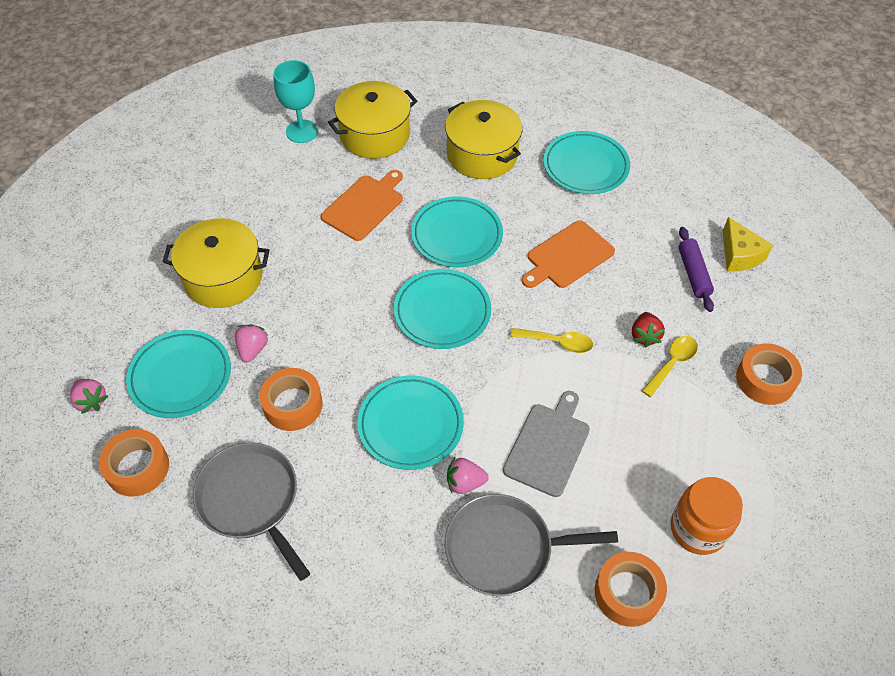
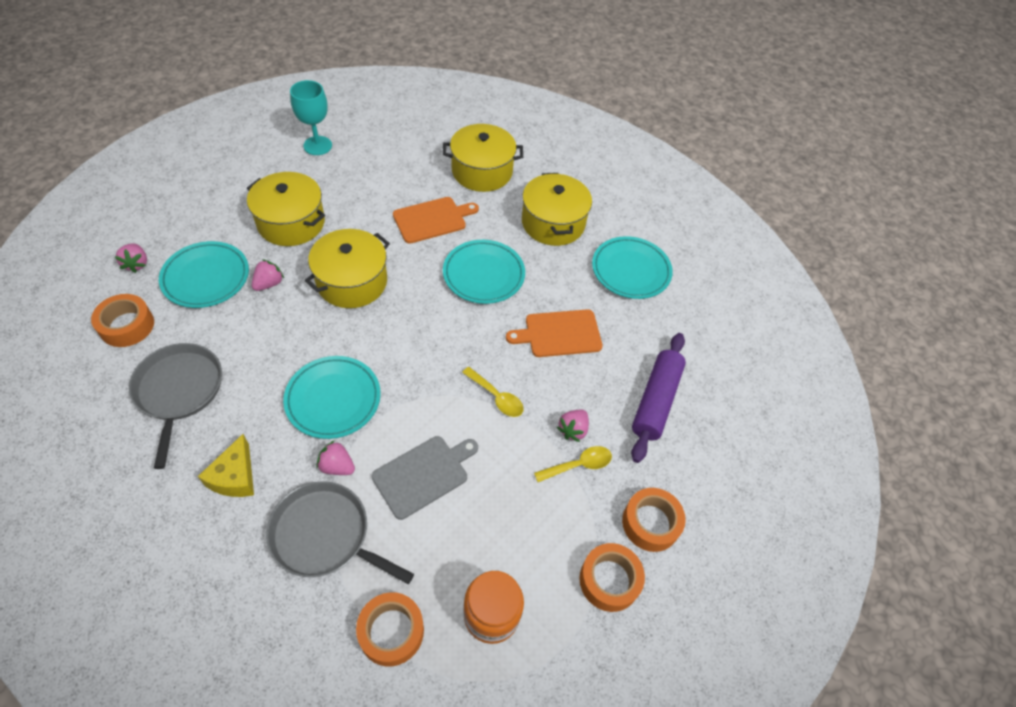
camera: 25 degrees right, 0 degrees up
(292, 404) = (263, 338): orange tape -> orange tape (609, 580)
(302, 131) = (430, 145): turquoise goblet -> turquoise goblet (317, 145)
(335, 305) = (352, 282): none -> yellow pot
(442, 312) = (426, 327): turquoise plate -> none
(644, 336) = (573, 430): red strawberry -> pink strawberry
(693, 274) = (656, 401): purple rolling pin -> purple rolling pin, size x1.56
(739, 255) = (710, 406): yellow cheese -> yellow cheese (235, 477)

